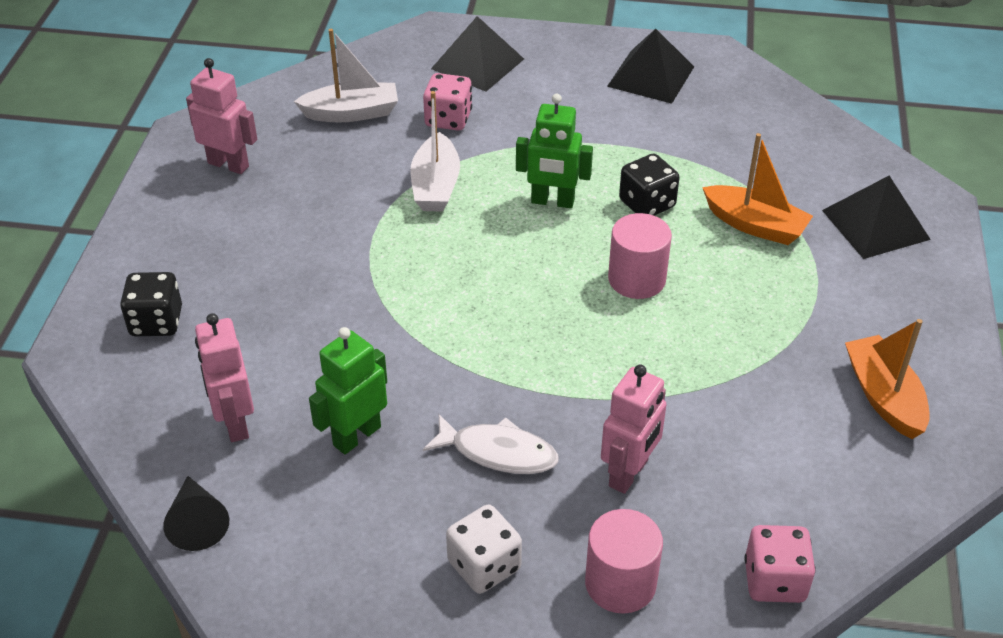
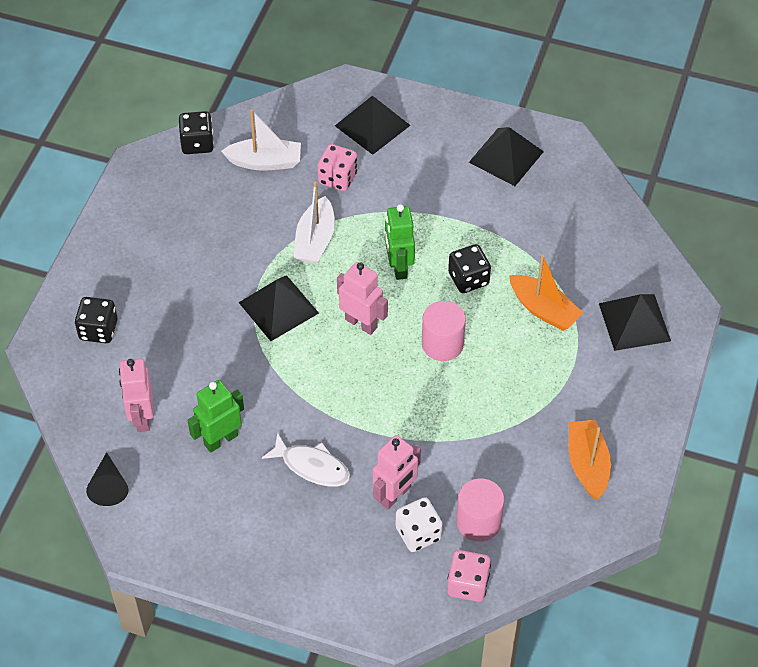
camera: 10 degrees right, 10 degrees up
(228, 164) = (165, 199): pink robot -> pink robot (361, 323)
(261, 104) = (197, 143): none -> black dice
(404, 265) = (278, 307): none -> black pyramid
(484, 566) = (285, 545): white dice -> white dice (418, 533)
(552, 201) = (398, 267): green robot -> green robot turned 60 degrees clockwise
(620, 583) = (368, 570): pink cylinder -> pink cylinder (478, 522)

